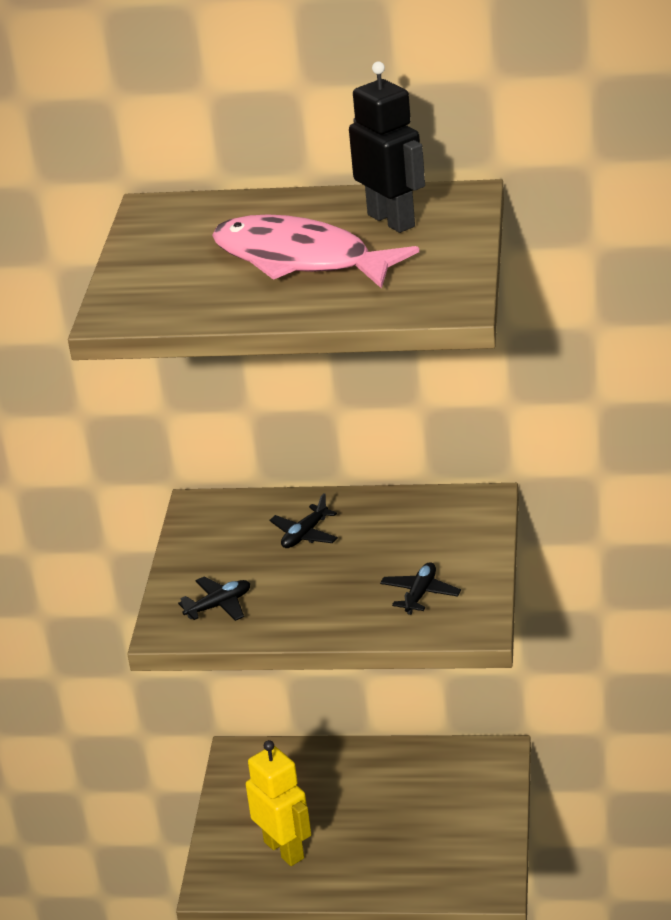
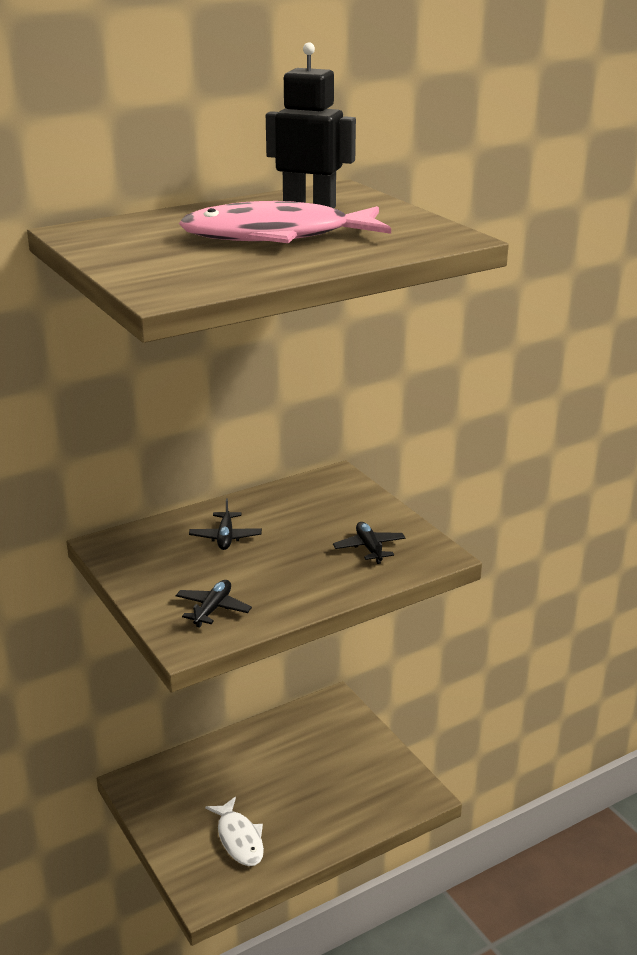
camera: 40 degrees left, 5 degrees down
(284, 850) = (239, 839): yellow robot -> white fish

